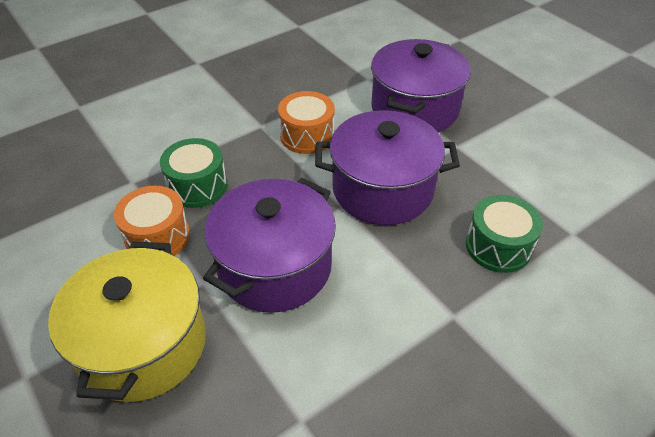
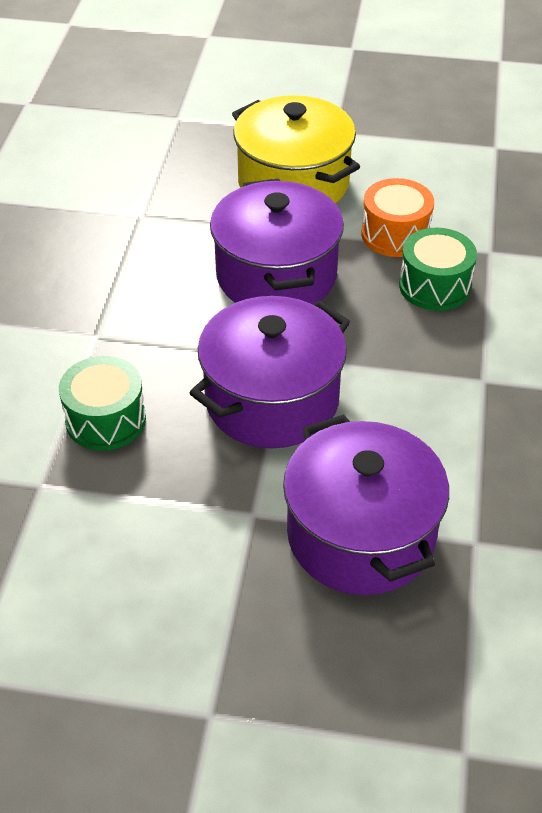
camera: 135 degrees right, 0 degrees up
(307, 135) = (423, 404): orange drum -> none

